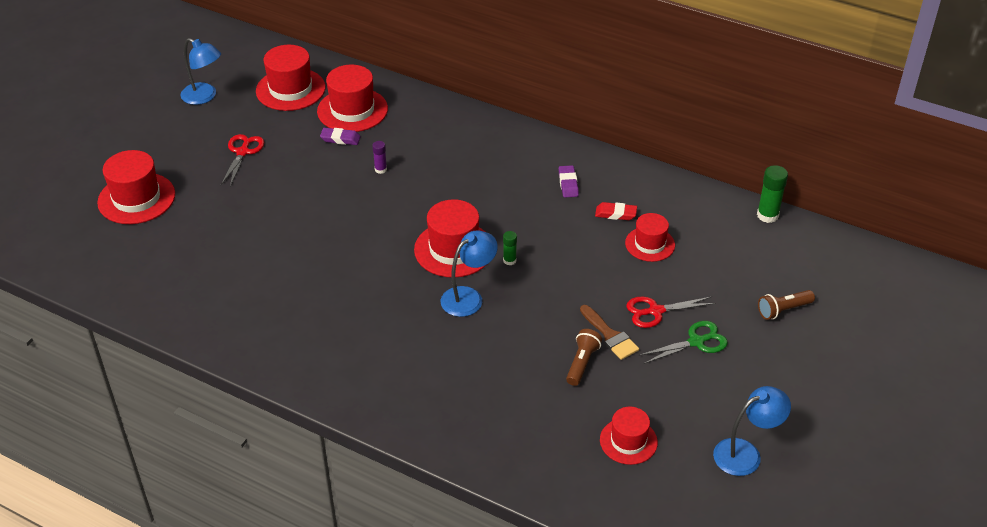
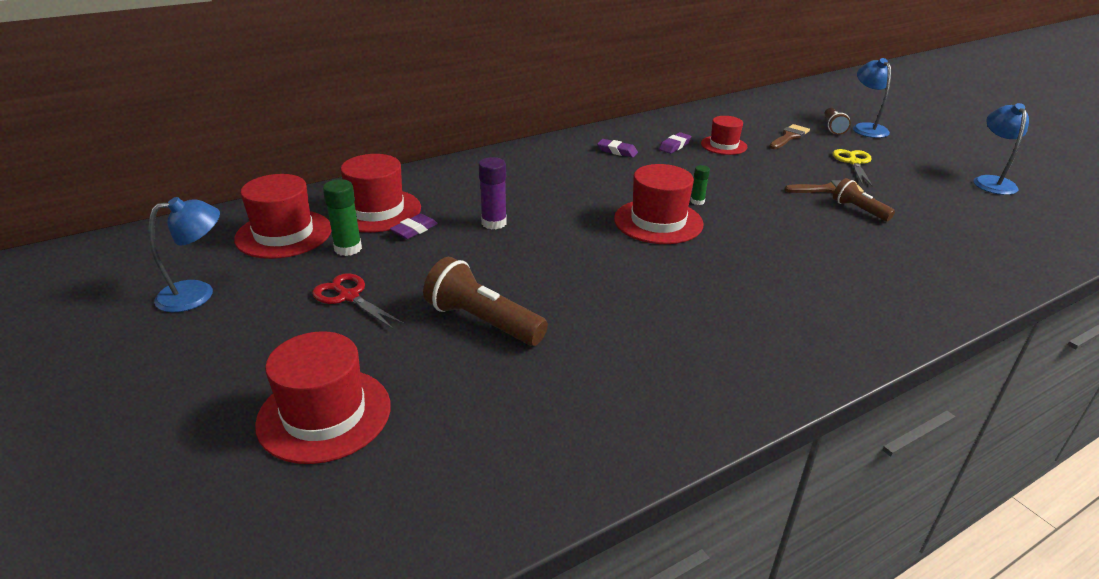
camera: 60 degrees left, 10 degrees down
(256, 217) = (482, 321): none -> brown flashlight
(380, 169) = (494, 223): purple glue stick -> purple glue stick, size x1.69
(468, 297) = (735, 234): blue lamp -> blue lamp (866, 128)
(615, 214) = (674, 146): red eraser -> purple eraser
(628, 441) = (967, 219): red hat -> none
(655, 311) = (808, 165): red scissors -> none
(696, 342) = (853, 162): green scissors -> yellow scissors
(720, 283) = (789, 137): none -> brown brush
(767, 215) = (724, 104): green glue stick -> green glue stick (348, 248)

